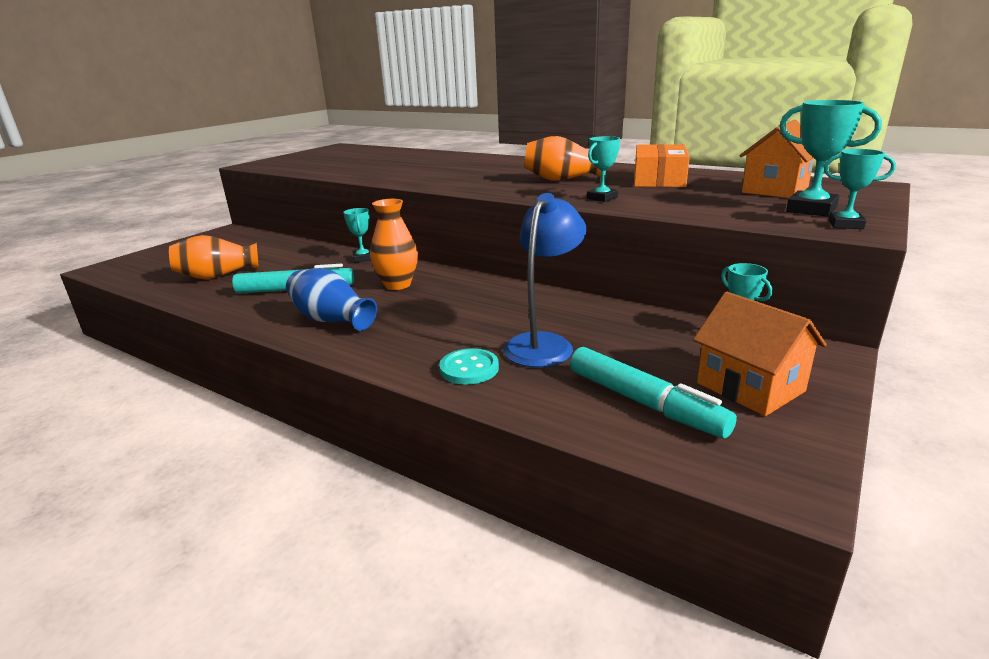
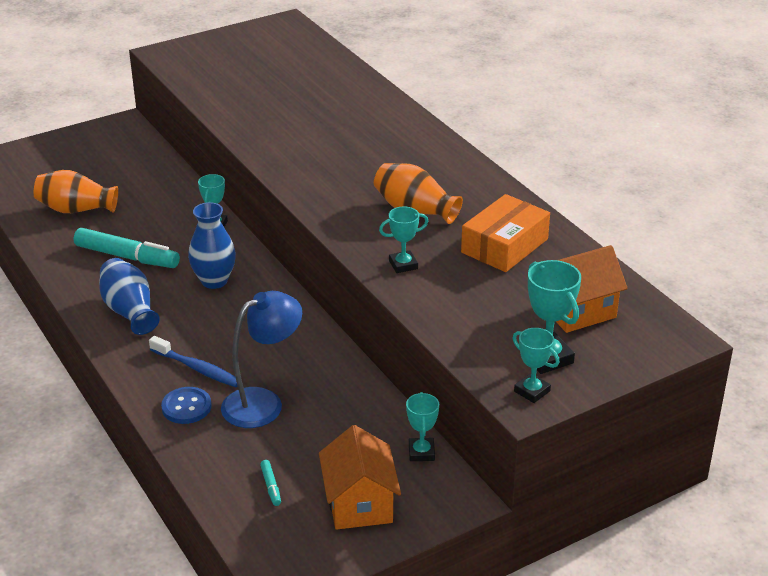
camera: 25 degrees right, 10 degrees up
(397, 285) = (214, 281): orange vase -> blue vase
(447, 339) = (197, 368): none -> blue toothbrush
(469, 368) = (186, 407): turquoise button -> blue button
(644, 403) = (271, 486): turquoise marker -> turquoise marker, size x0.42

